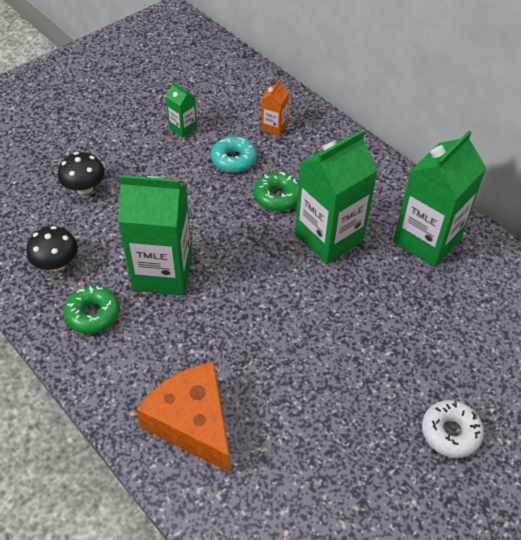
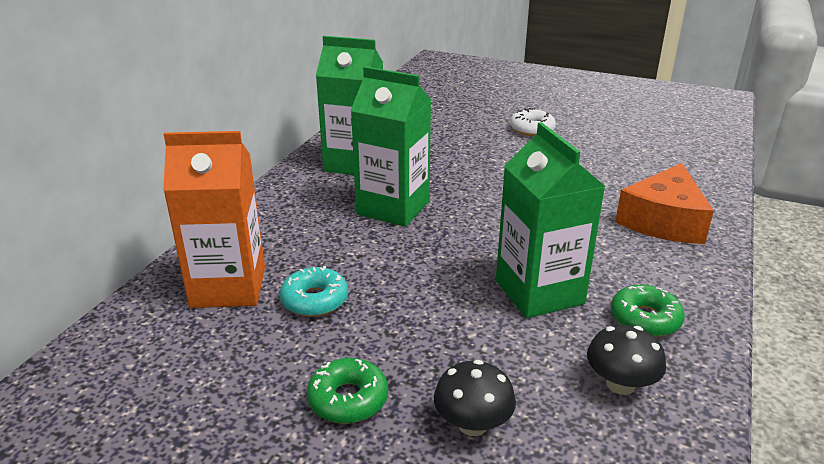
camera: 115 degrees left, 20 degrees down
(183, 128) = (271, 370): green carton -> none
(274, 127) = (228, 287): orange carton -> orange carton, size x2.18
(277, 197) = (358, 250): green donut -> green donut (348, 399)

